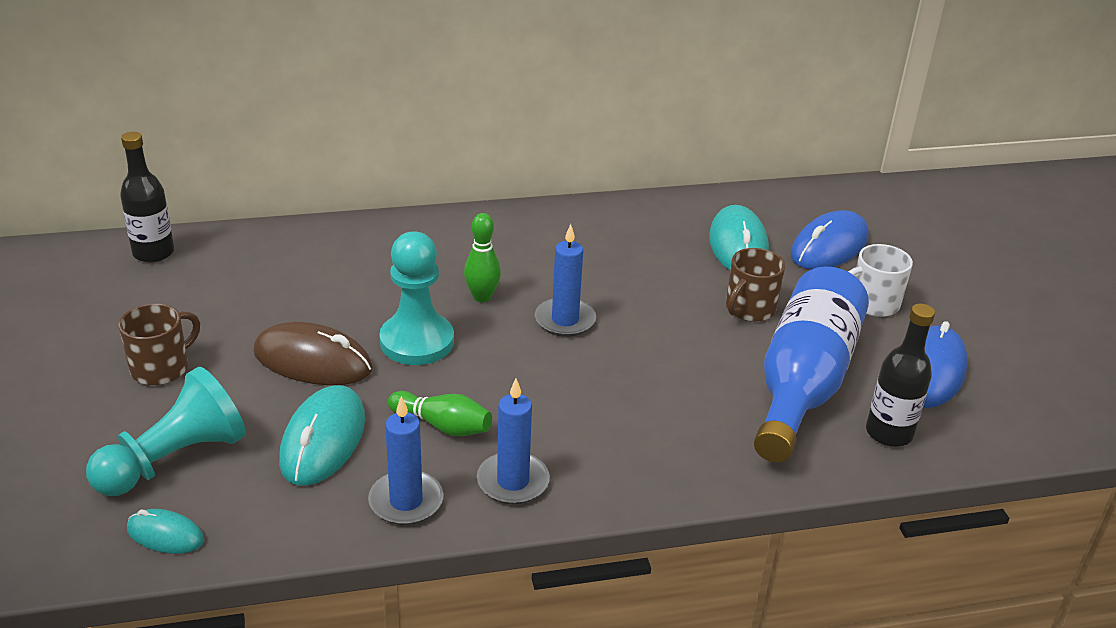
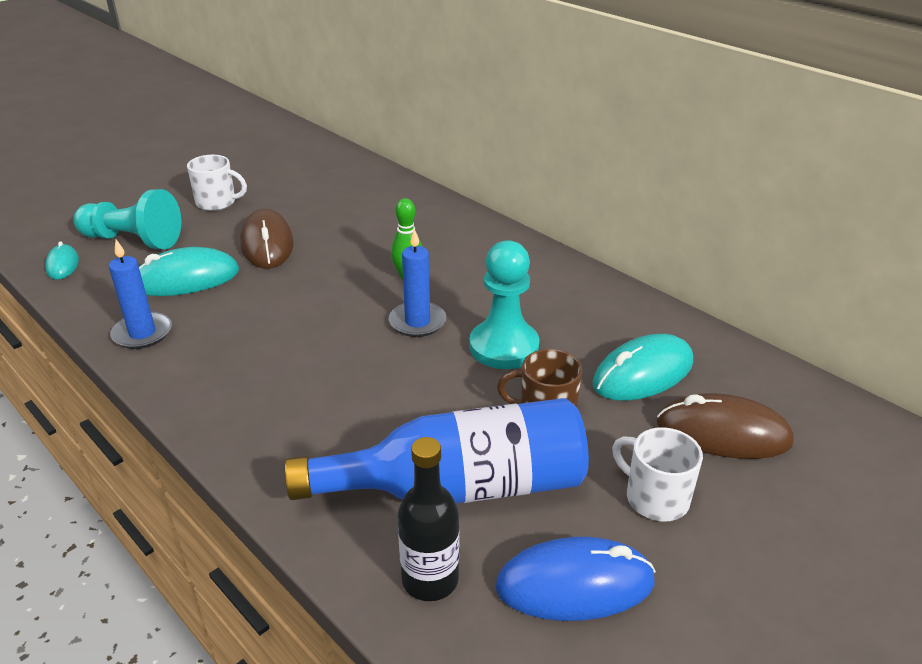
camera: 60 degrees right, 0 degrees up
(153, 253) = (329, 155): black bottle -> none
(161, 368) = (217, 202): brown mug -> white mug
(417, 341) = (325, 271): turquoise pawn -> turquoise pawn (504, 347)
(443, 426) = (236, 317): green bowling pin -> none
(513, 481) = (193, 370): blue candle -> none
(829, 246) = (723, 433): blue mouse -> brown mouse

